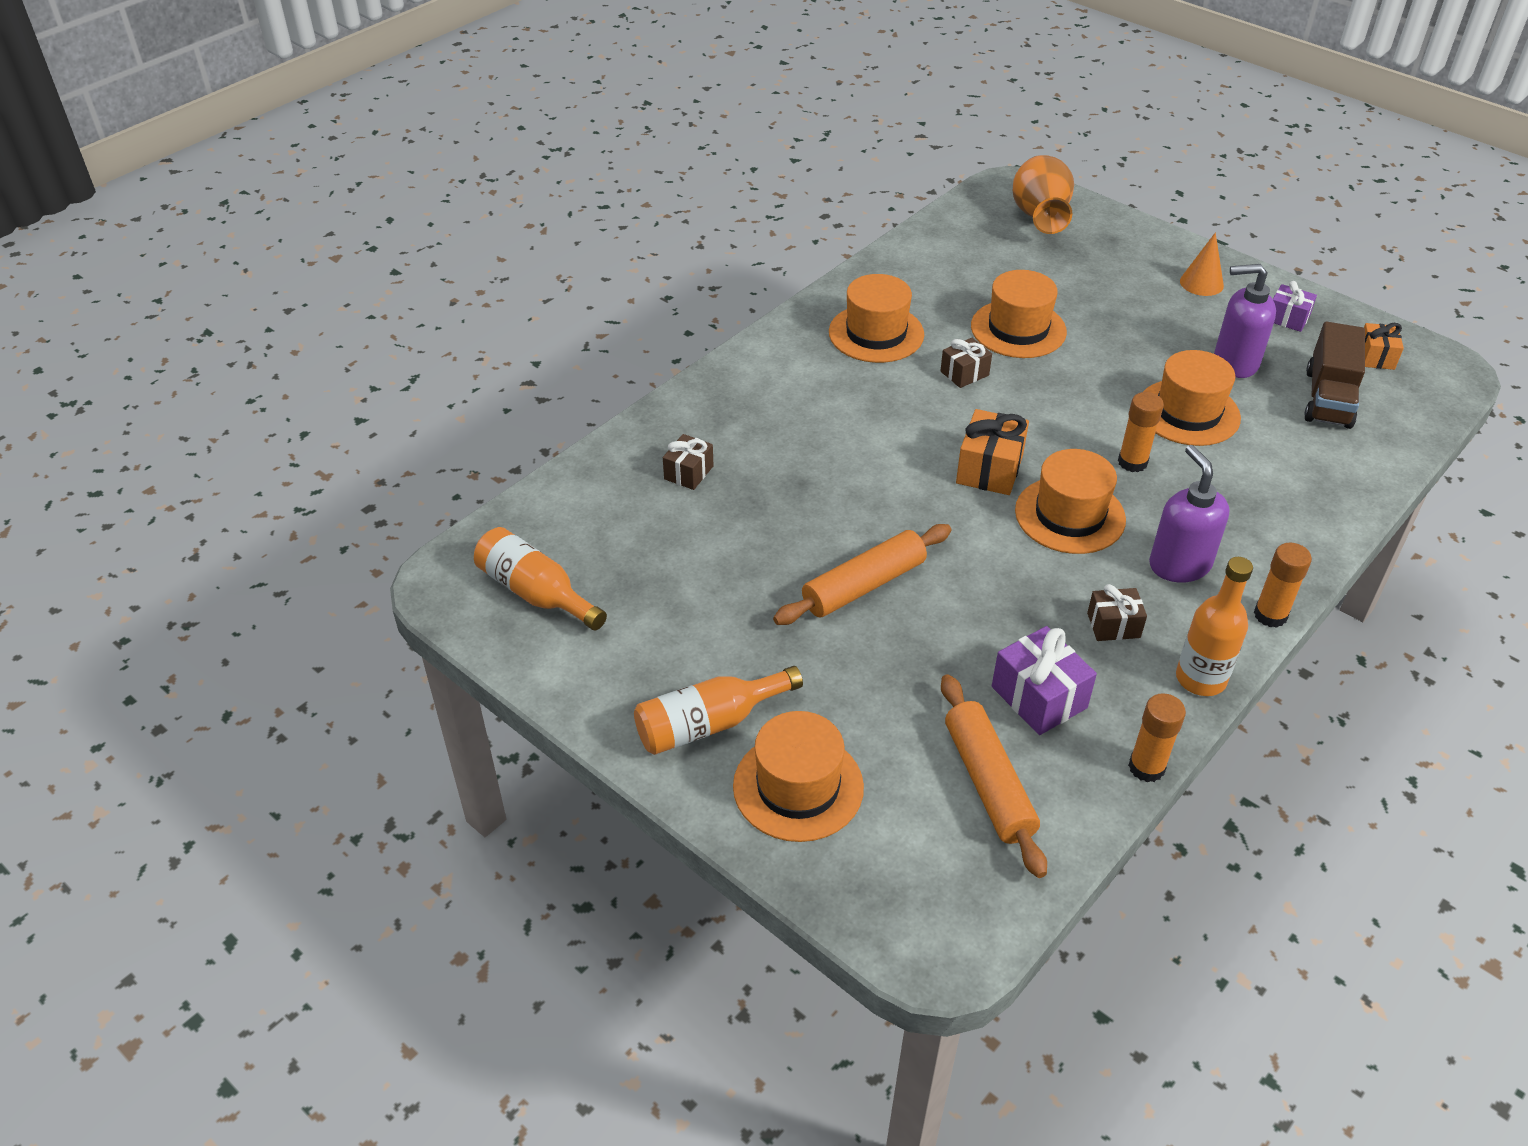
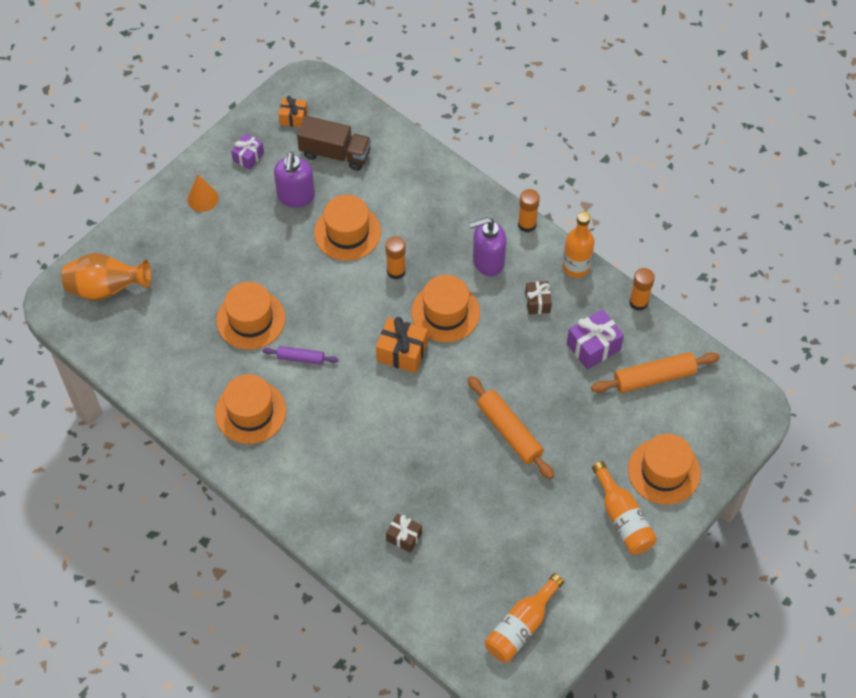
camera: 90 degrees left, 15 degrees up
(964, 373) = (300, 358): brown gift -> purple rolling pin

